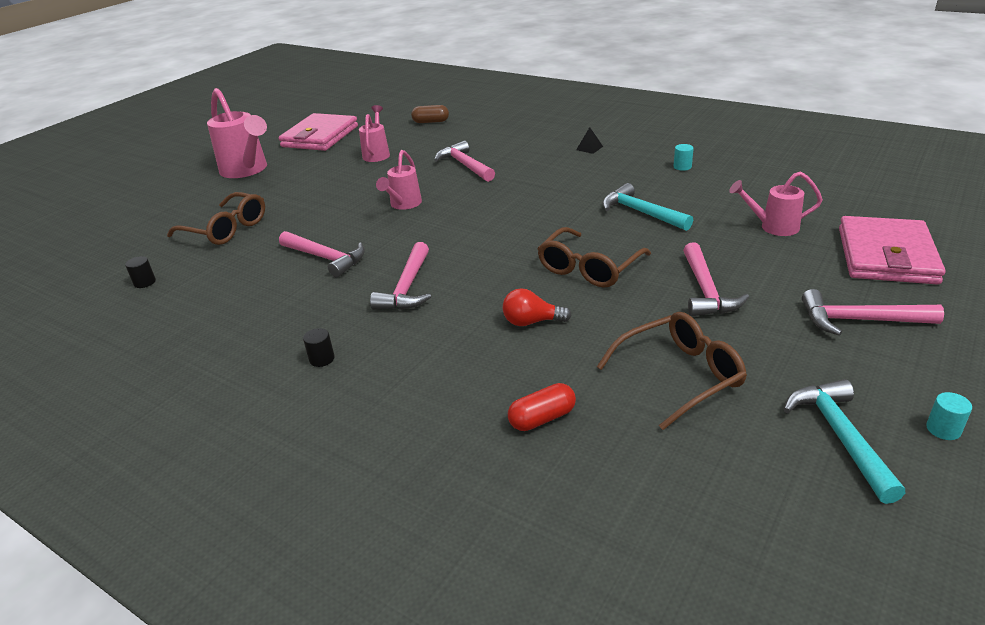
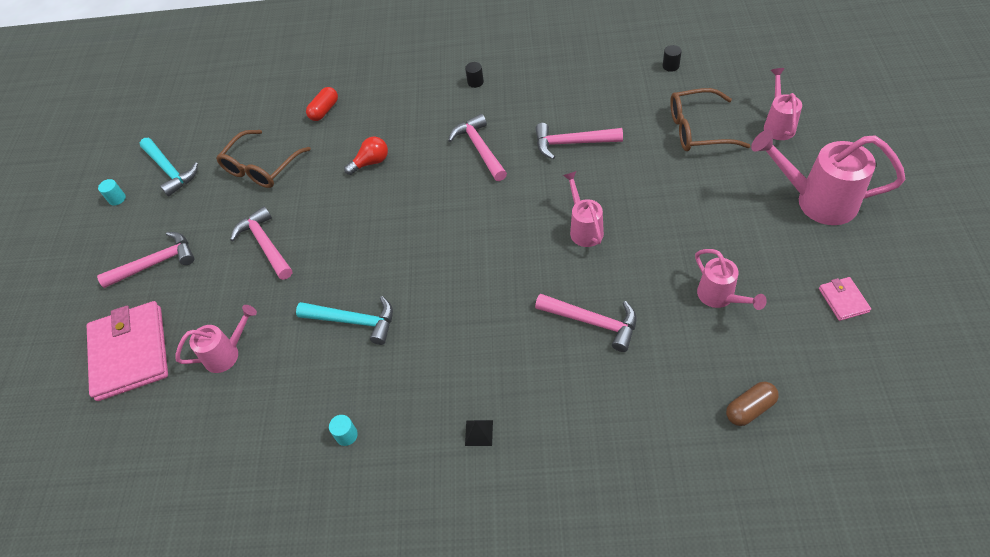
camera: 150 degrees right, 20 degrees up
(176, 211) = (778, 124): none -> pink watering can
(320, 136) = (843, 300): pink wallet -> pink wallet, size x0.44
(589, 268) = (361, 227): brown glasses -> none

